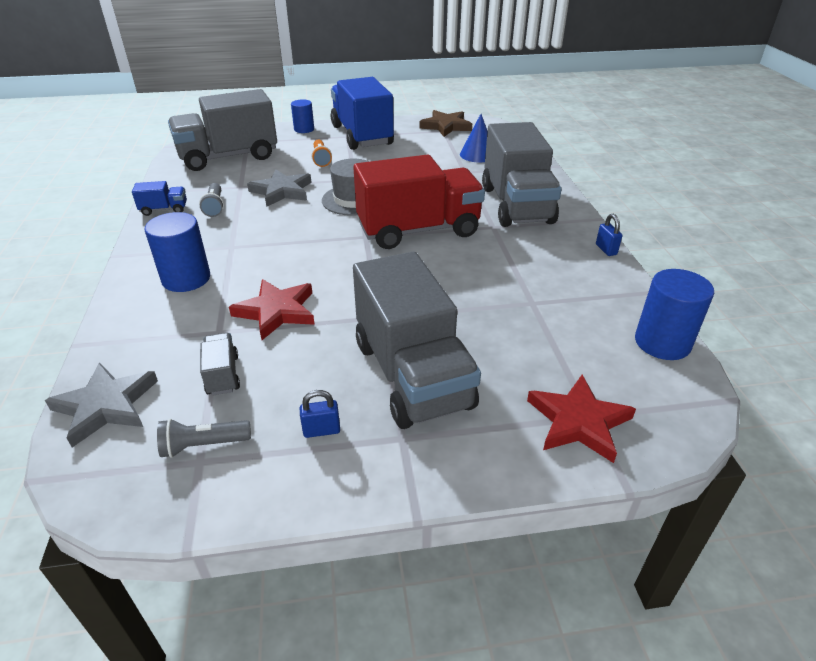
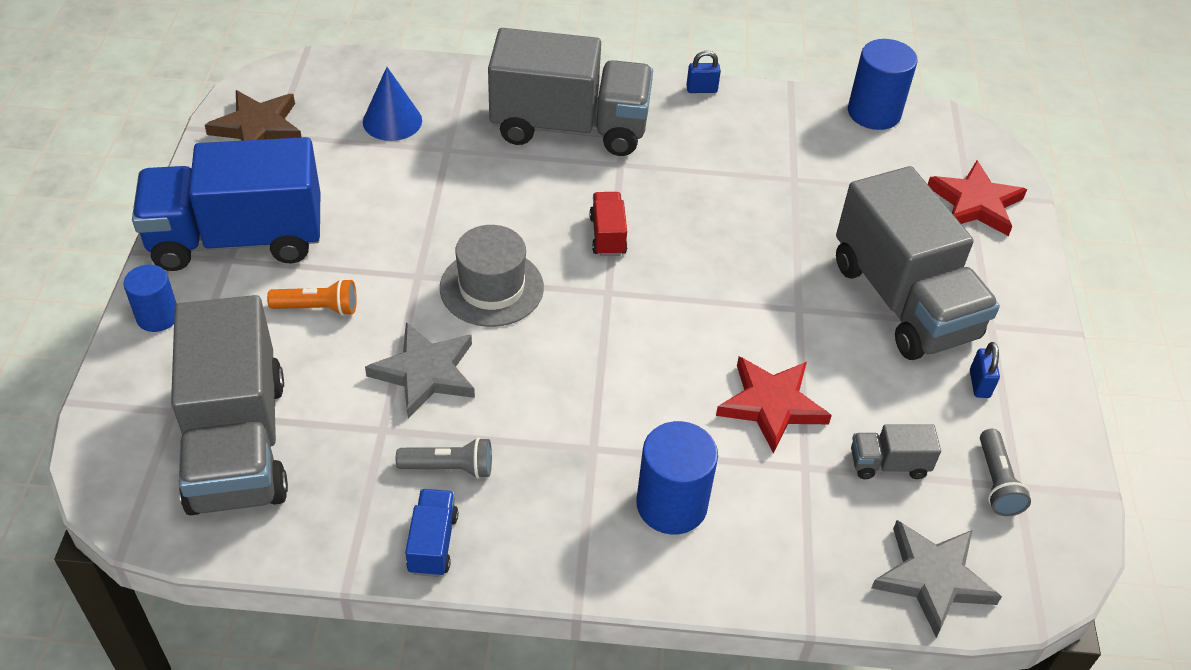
camera: 80 degrees left, 10 degrees up
(412, 375) = (903, 301): grey truck -> grey truck turned 75 degrees clockwise
(418, 230) = (607, 235): red truck -> red truck, size x0.41

